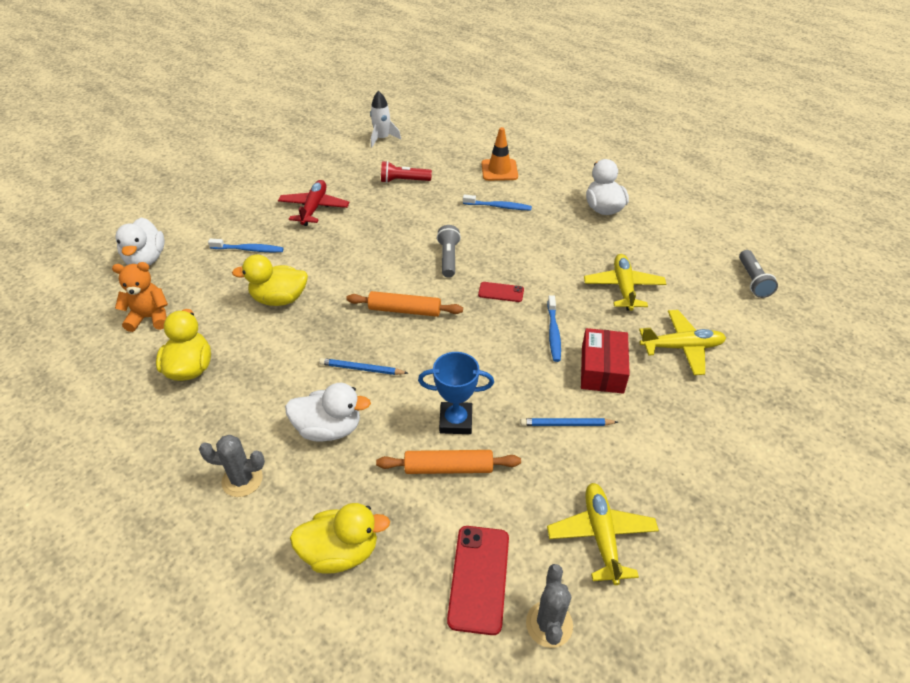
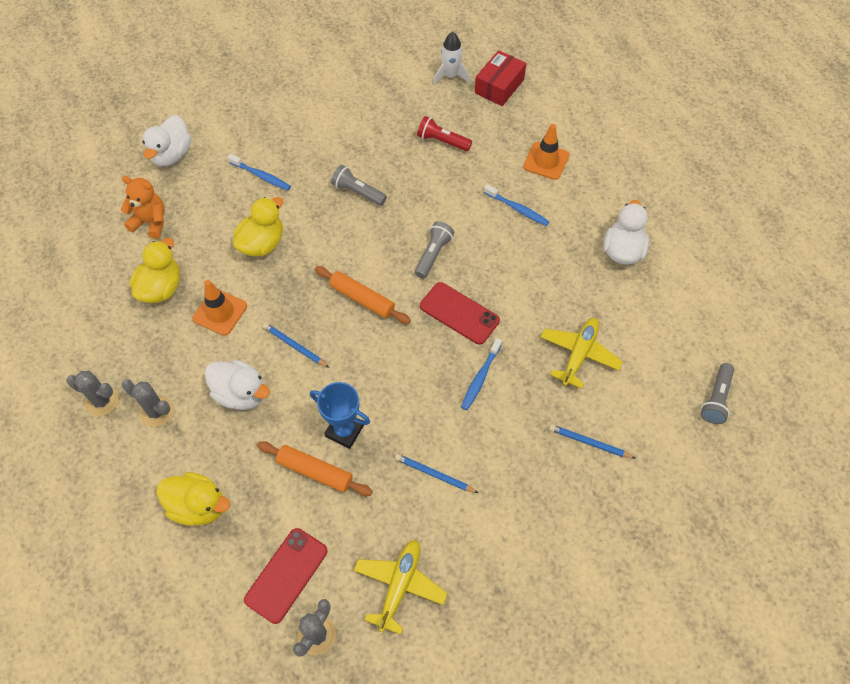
camera: 25 degrees right, 15 degrees up
(171, 493) = (102, 401): none -> grey cactus
(266, 367) = (220, 312): none -> orange traffic cone
(279, 299) = (262, 243): yellow duck -> yellow duck turned 105 degrees clockwise
(314, 208) = (341, 147): red plane -> none
(350, 235) = (358, 192): none -> grey flashlight
(501, 292) = (459, 313): red phone -> red phone, size x1.73
(602, 370) = (500, 435): red box -> red box (499, 86)
(681, 347) = (589, 443): yellow plane -> blue pencil

